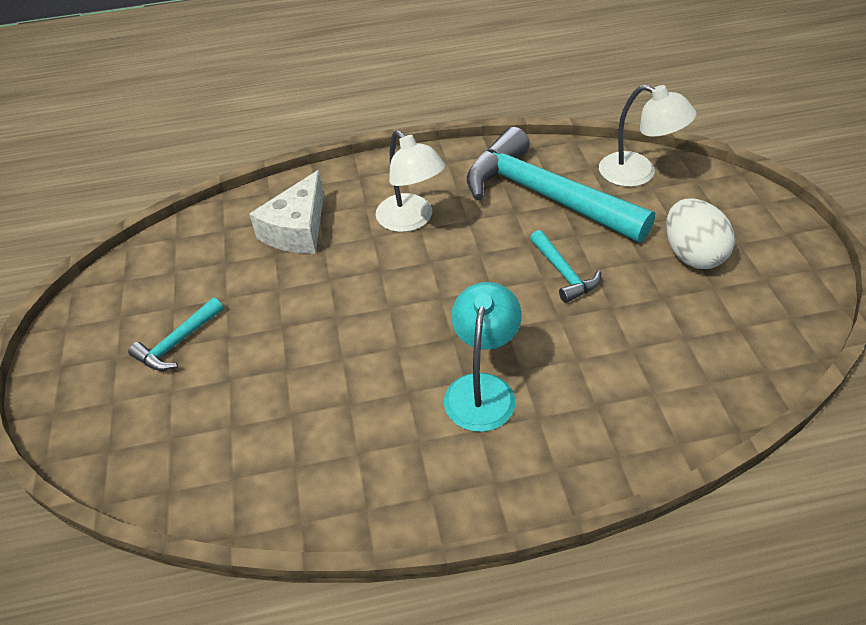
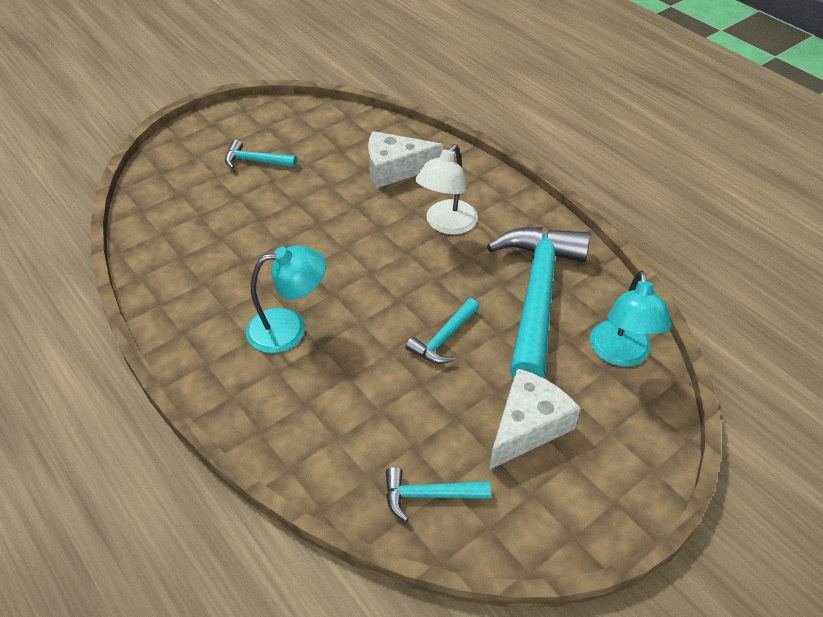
camera: 60 degrees right, 0 degrees up
(638, 173) = (620, 354): white lamp -> turquoise lamp
(692, 255) = (527, 426): white egg -> white cheese
(746, 345) = (428, 495): none -> turquoise hammer

